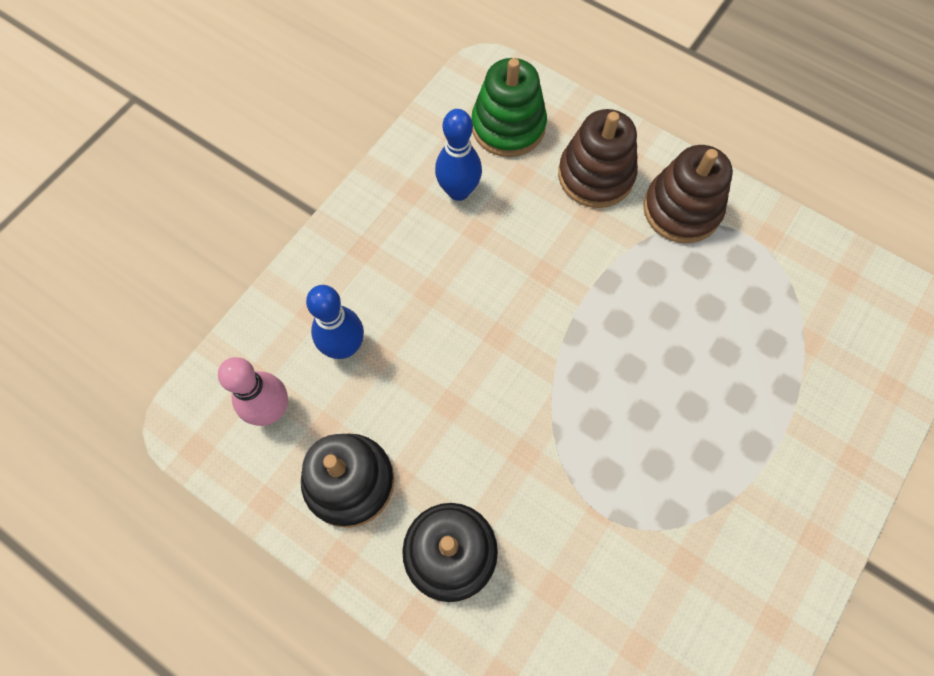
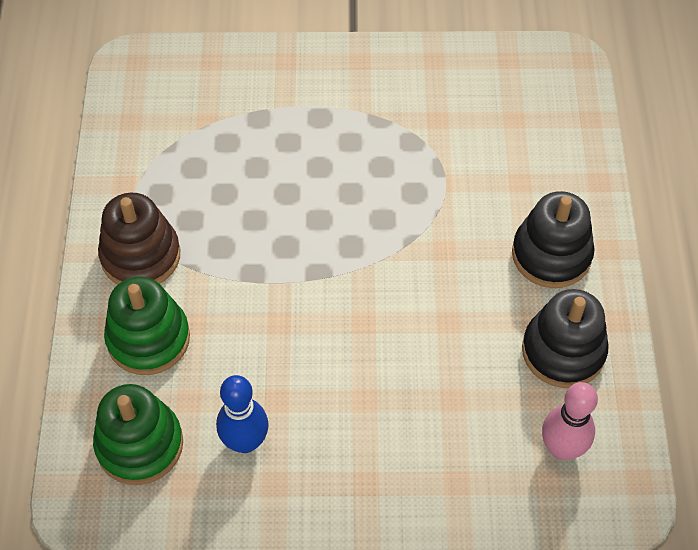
camera: 125 degrees left, 10 degrees down
(344, 347) = (465, 431): blue bowling pin -> none
(595, 175) = (148, 338): brown stacking toy -> green stacking toy

